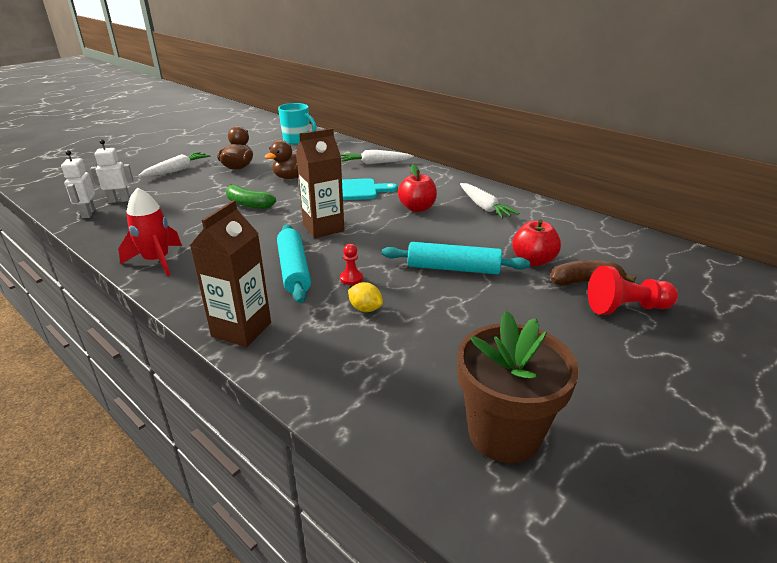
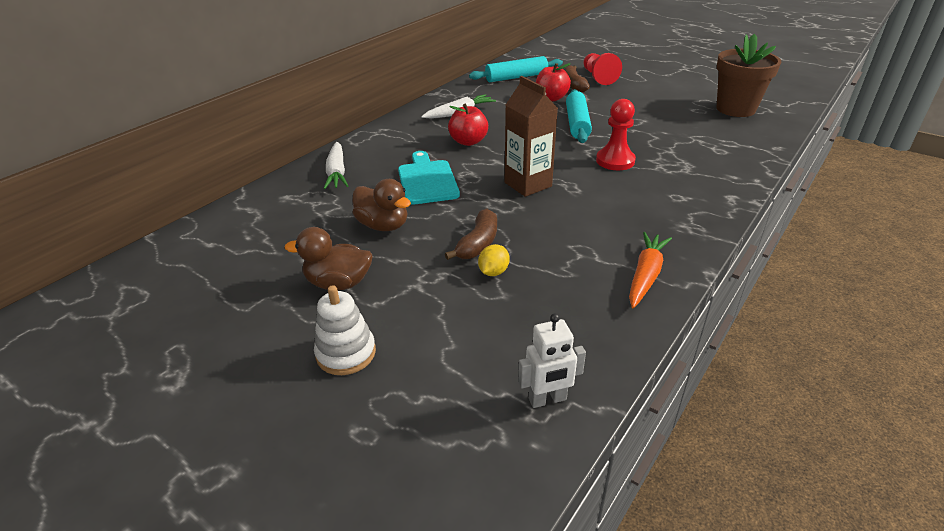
camera: 95 degrees left, 5 degrees up
(119, 200) = (488, 380): white robot -> none
(157, 261) = (645, 275): red rocket -> orange carrot
(177, 170) = (346, 353): white carrot -> white stacking toy
(241, 329) = (718, 197): brown carton -> none
(248, 204) = (478, 244): green banana -> brown banana
(293, 270) = (617, 188): turquoise rolling pin -> turquoise rolling pin (516, 77)
(297, 140) = (217, 247): turquoise mug -> none
(351, 278) = (615, 161): red pawn -> red pawn, size x1.90
(365, 309) = (654, 151): yellow lemon -> yellow lemon (493, 272)

